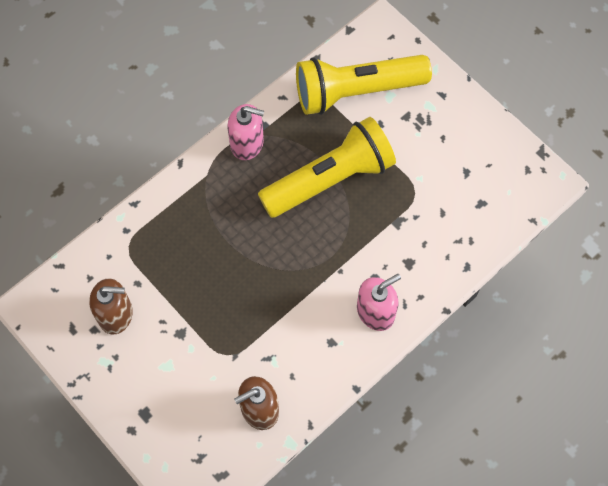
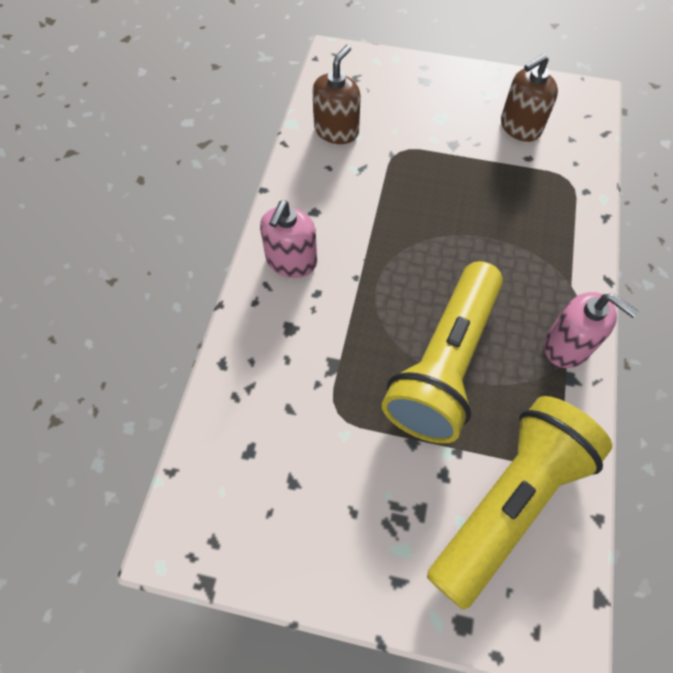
camera: 145 degrees right, 5 degrees down
(247, 143) = (567, 346): pink soap dispenser -> pink soap dispenser turned 120 degrees counterclockwise

